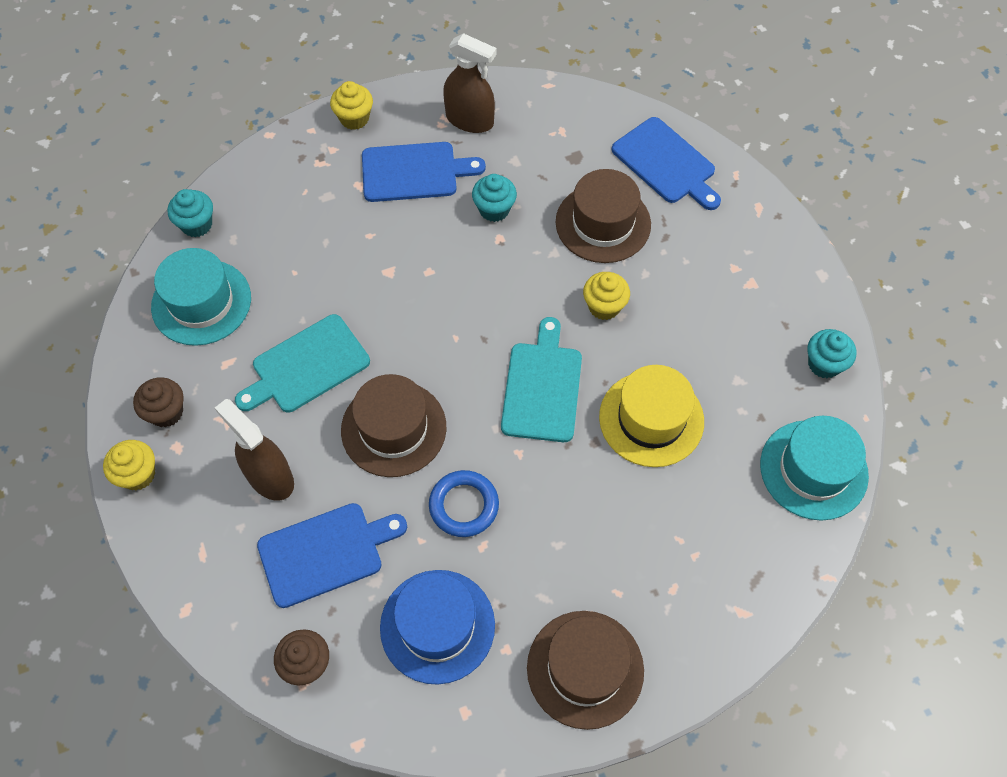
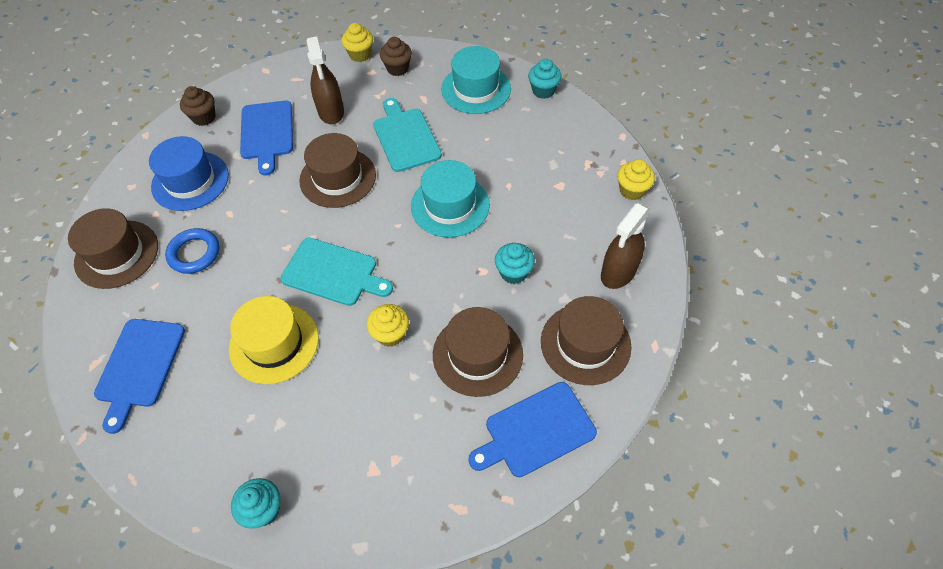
camera: 105 degrees right, 5 degrees down
(270, 477) = (331, 112): brown spray bottle -> brown spray bottle turned 105 degrees clockwise
(414, 172) = (566, 223): blue cutting board -> blue cutting board (139, 367)
(464, 505) = (262, 208): blue ring -> blue ring (194, 253)
(562, 137) = (585, 344): none -> brown hat
(813, 470) = (171, 460): turquoise hat -> turquoise hat (450, 205)

